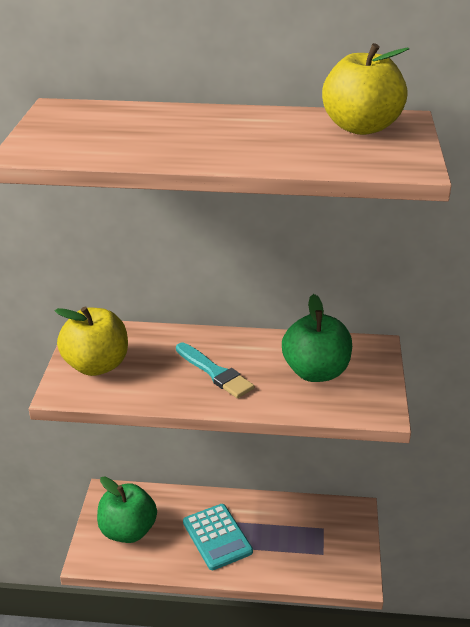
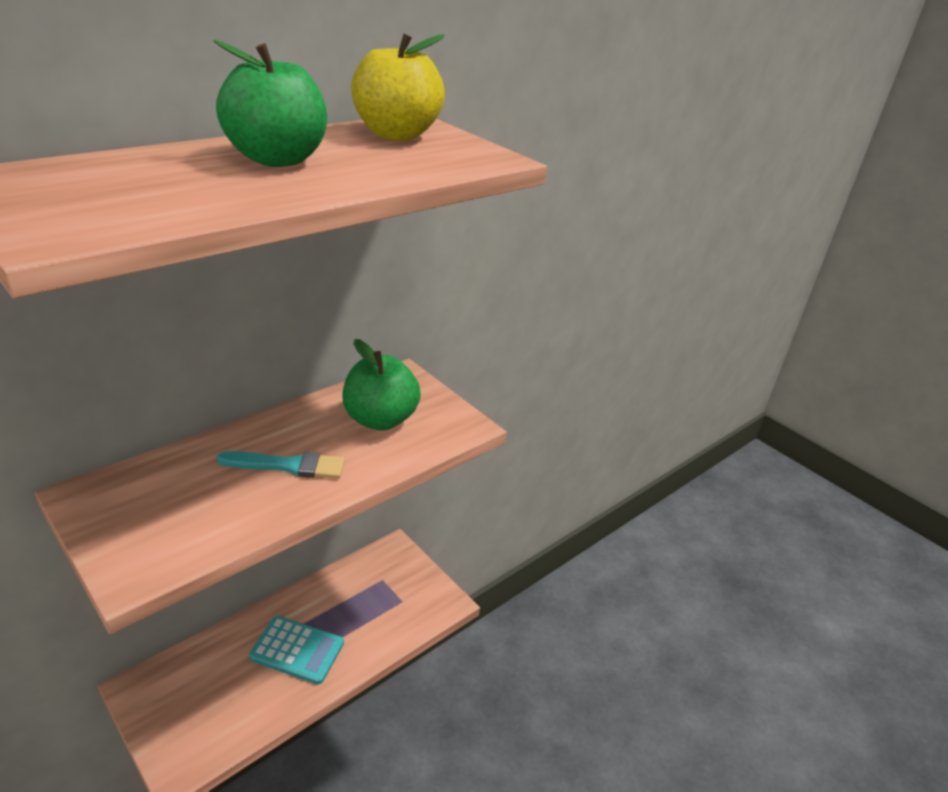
camera: 50 degrees left, 0 degrees up
(96, 365) = (142, 525): yellow apple -> none
(128, 531) = (197, 708): green apple -> green apple (276, 159)

